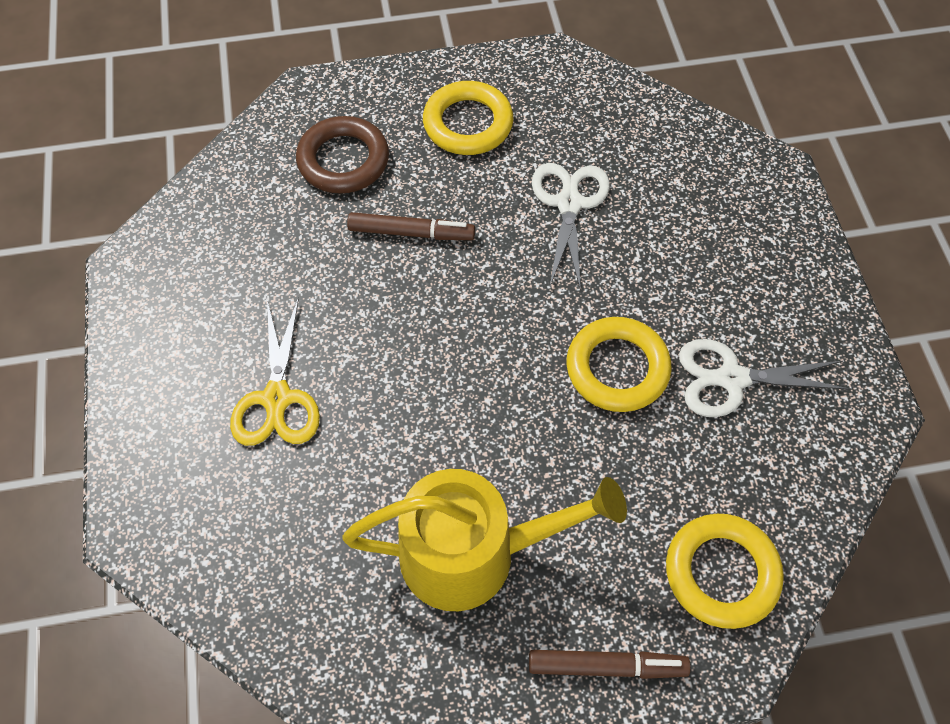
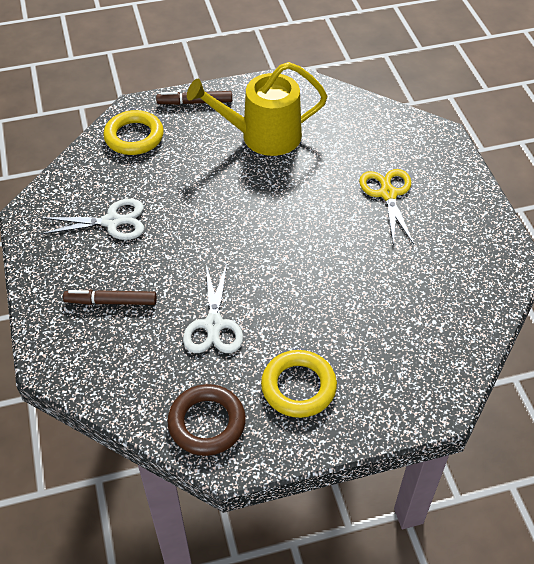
camera: 175 degrees right, 10 degrees down
(343, 160) = (392, 347): brown ring -> brown ring (207, 423)
(411, 233) = (327, 295): brown marker -> brown marker (111, 302)
(617, 368) = (183, 222): yellow ring -> none

